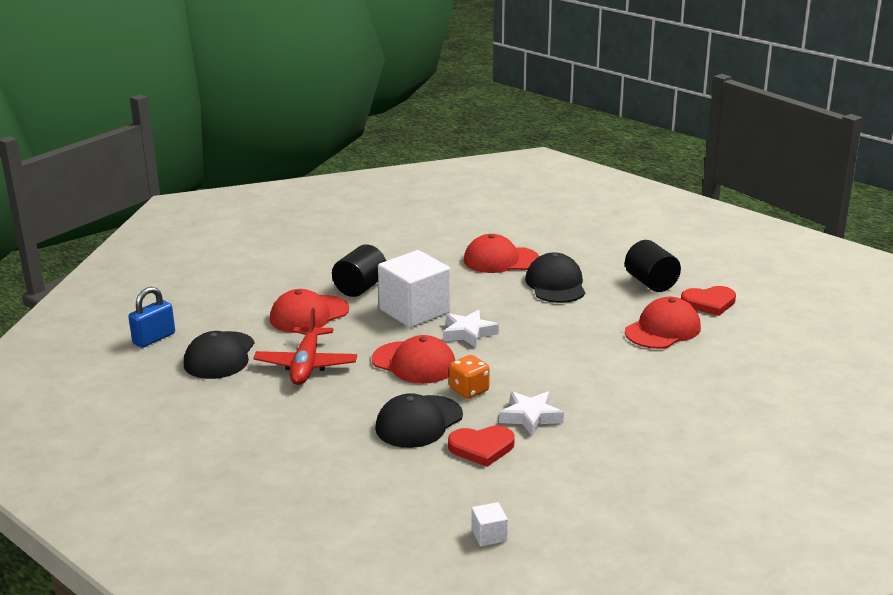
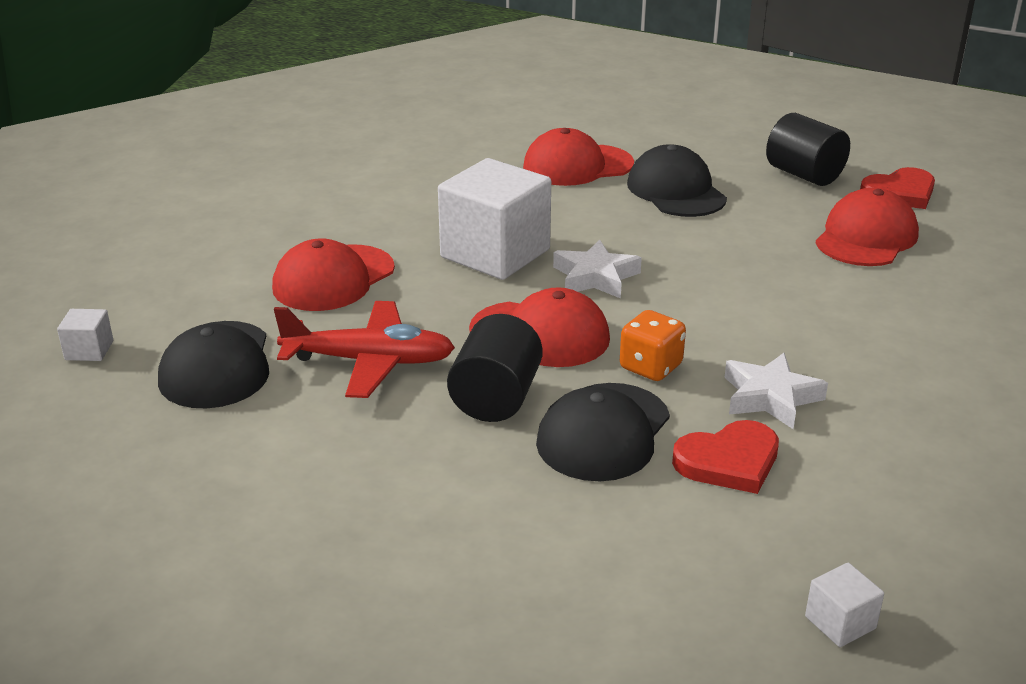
camera: 15 degrees left, 5 degrees up
(154, 338) = (89, 350): blue padlock -> white cube
(306, 365) = (369, 361): red plane -> red plane turned 75 degrees counterclockwise
(360, 288) = (393, 228): black cylinder -> black cylinder (495, 398)

